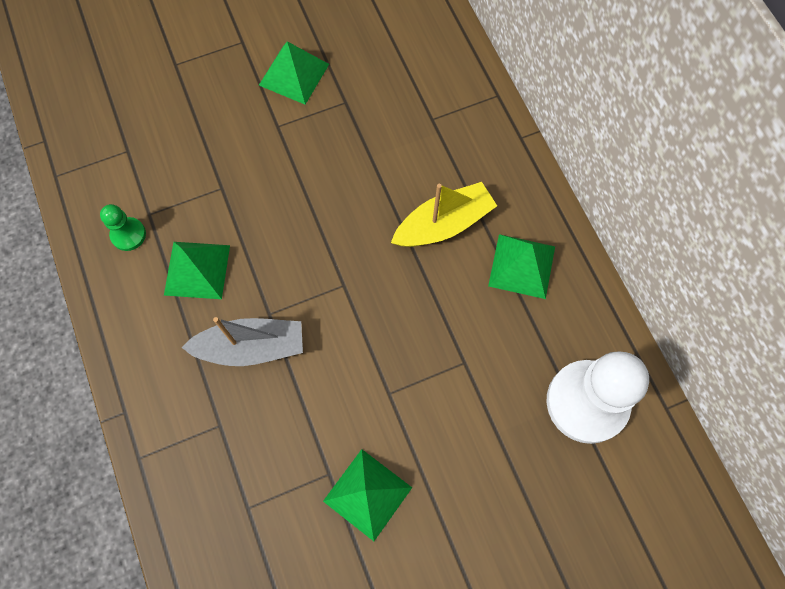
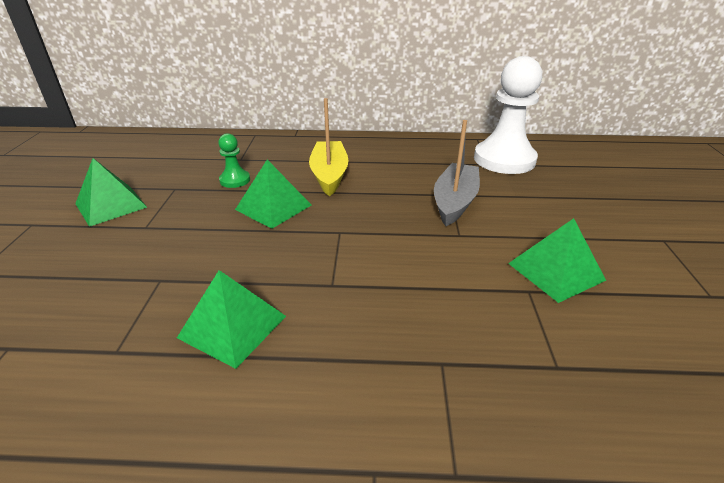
camera: 65 degrees left, 35 degrees down
(128, 235) = (118, 382): green pawn -> green pawn (235, 180)
(251, 347) = (360, 308): grey boat -> grey boat (454, 202)
(521, 266) = (389, 156): green pyramid -> green pyramid (273, 207)

